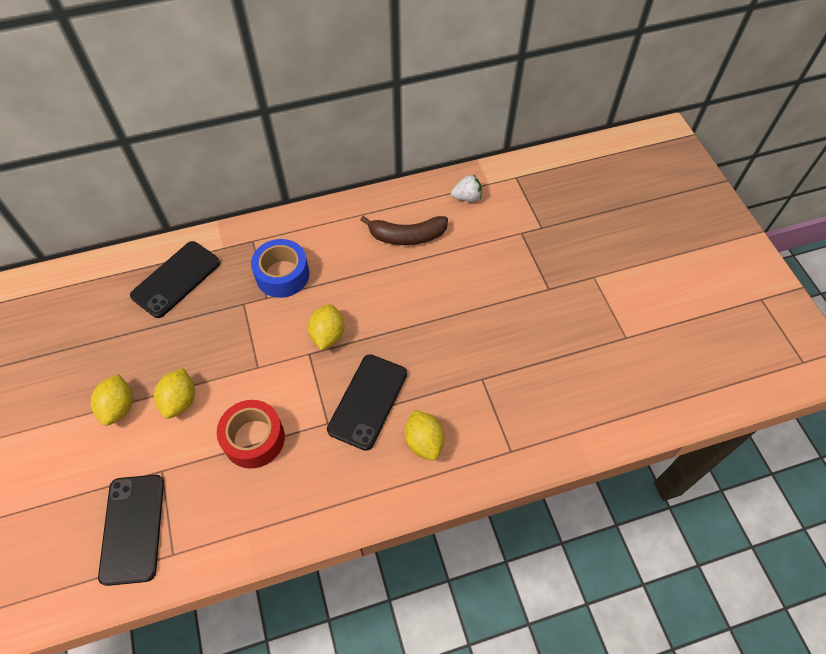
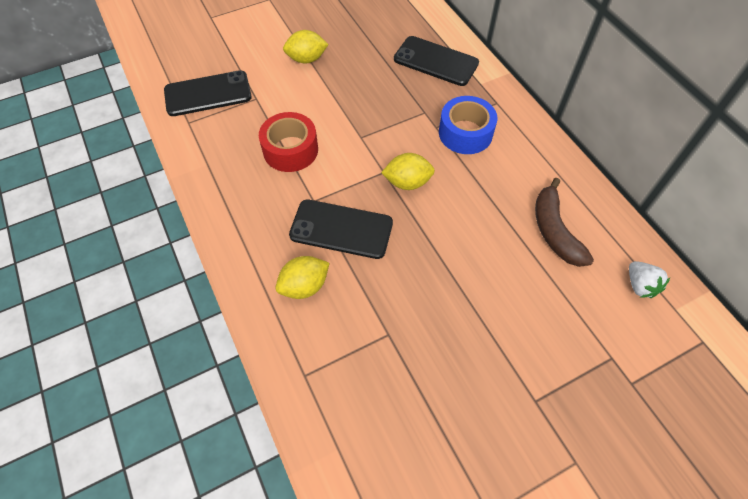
camera: 80 degrees right, 0 degrees up
(180, 401) = (318, 93): yellow lemon -> none

